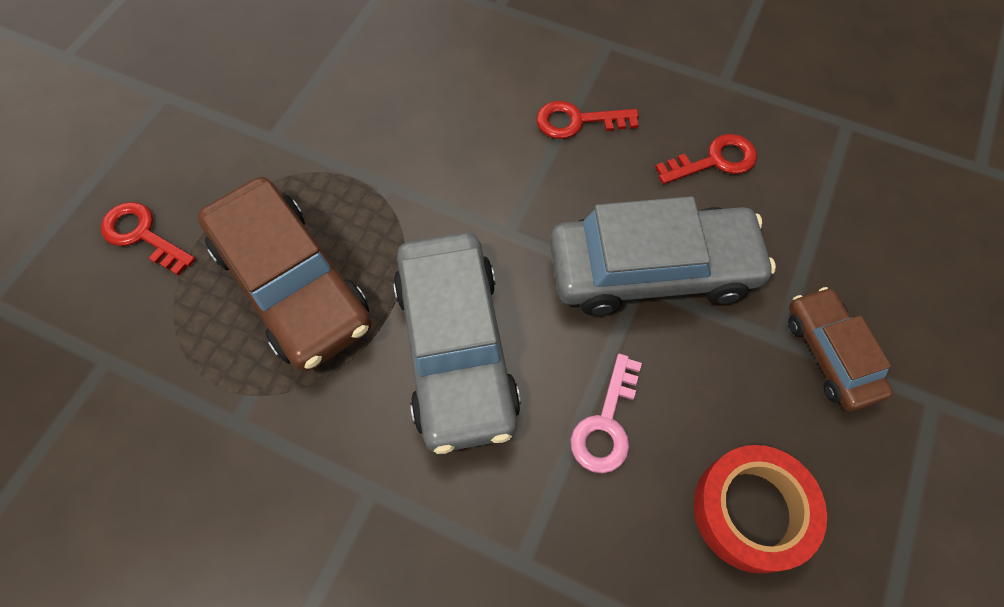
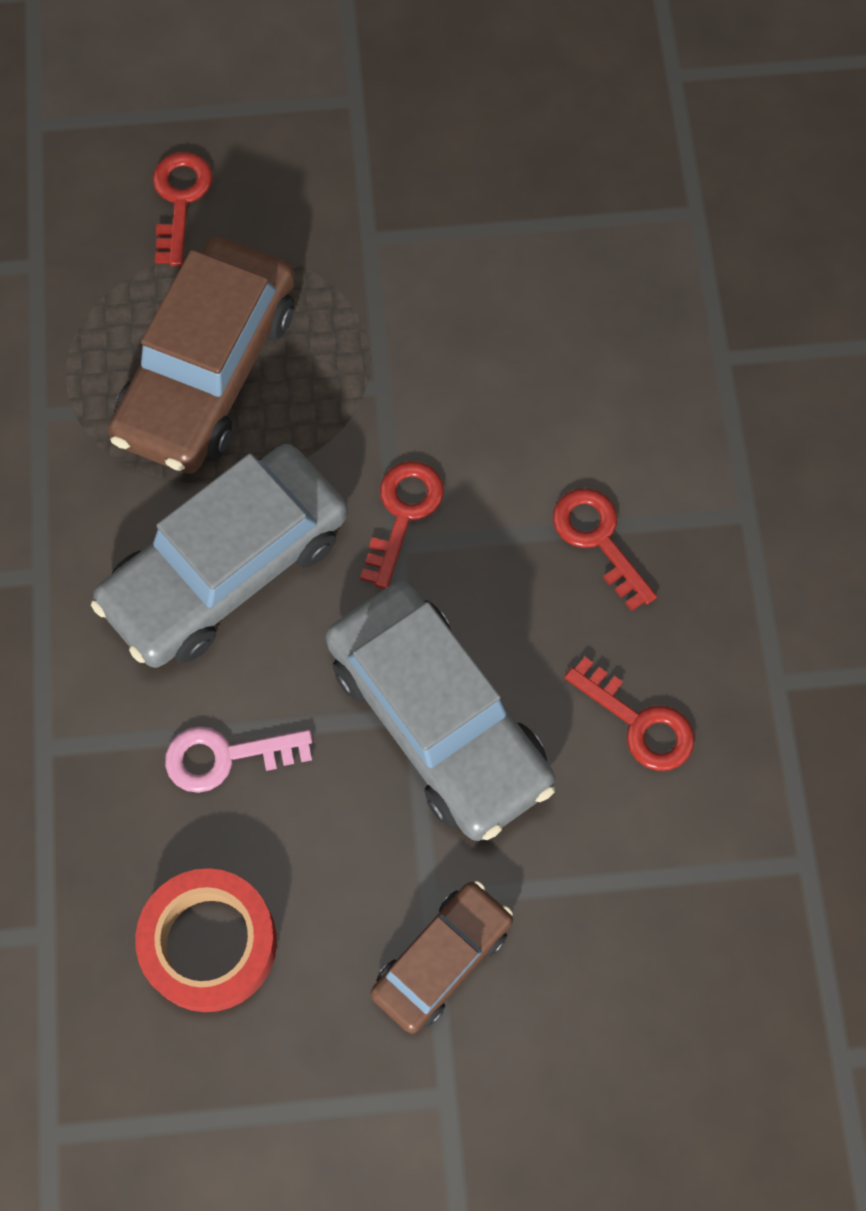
camera: 60 degrees right, 5 degrees up
(488, 217) = (403, 514): none -> red key

